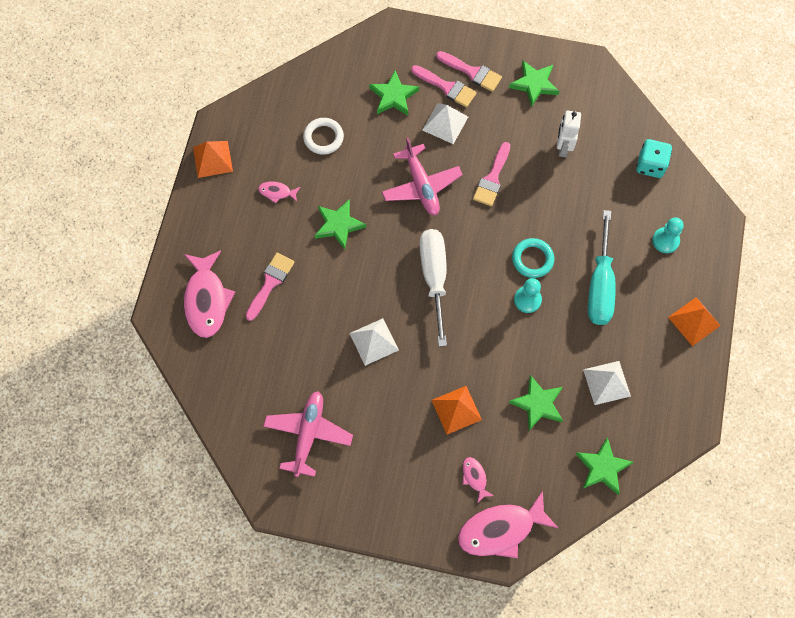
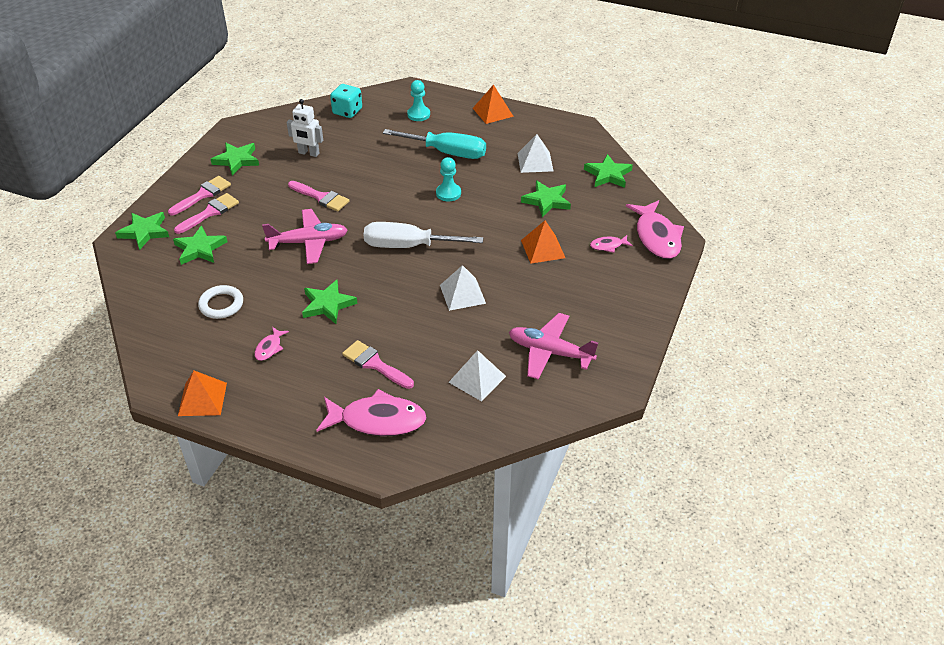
camera: 80 degrees left, 25 degrees down
(407, 43) = (144, 232): none -> green star
(445, 123) = (249, 218): white pyramid -> white pyramid (477, 379)
(532, 259) = (410, 185): turquoise ring -> none

